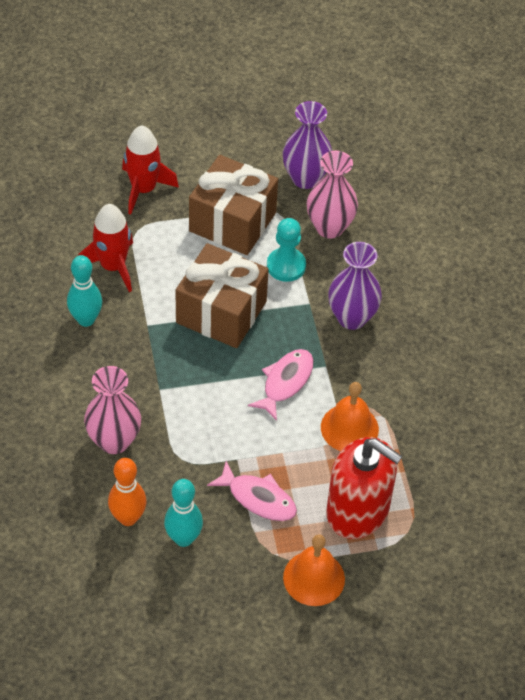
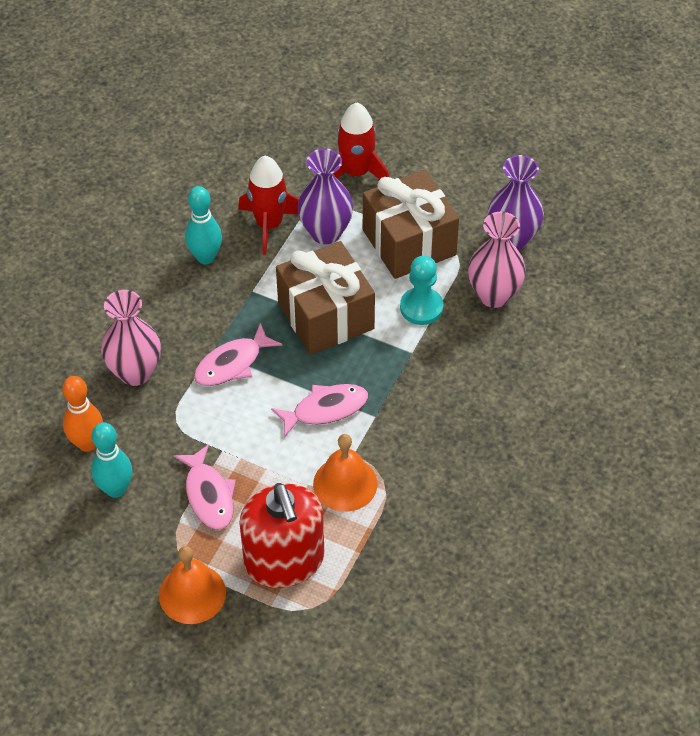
camera: 40 degrees right, 0 degrees up
(184, 389) = (232, 363): none -> pink fish
(352, 318) = (439, 387): purple vase -> purple vase (325, 232)

